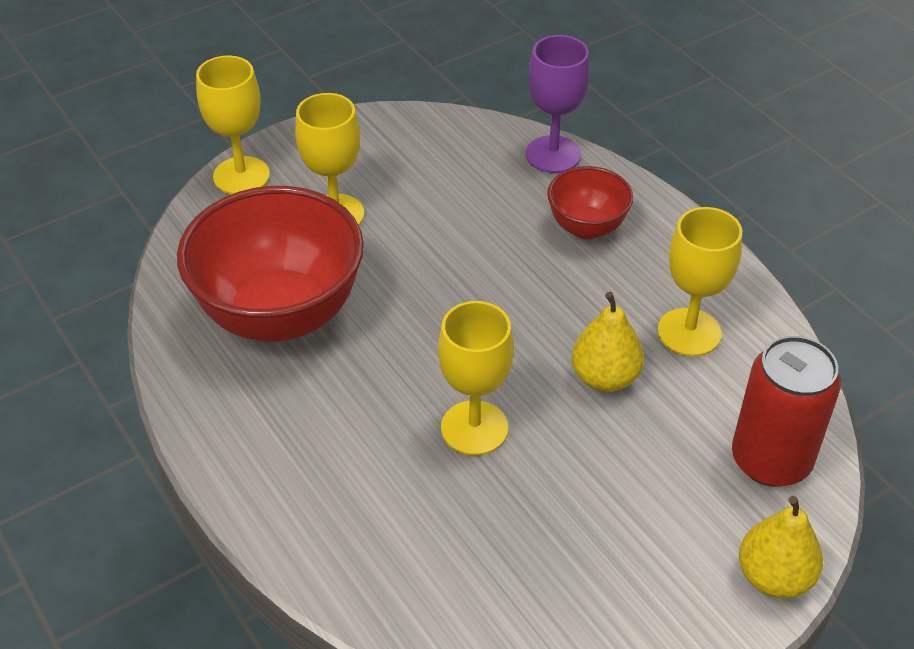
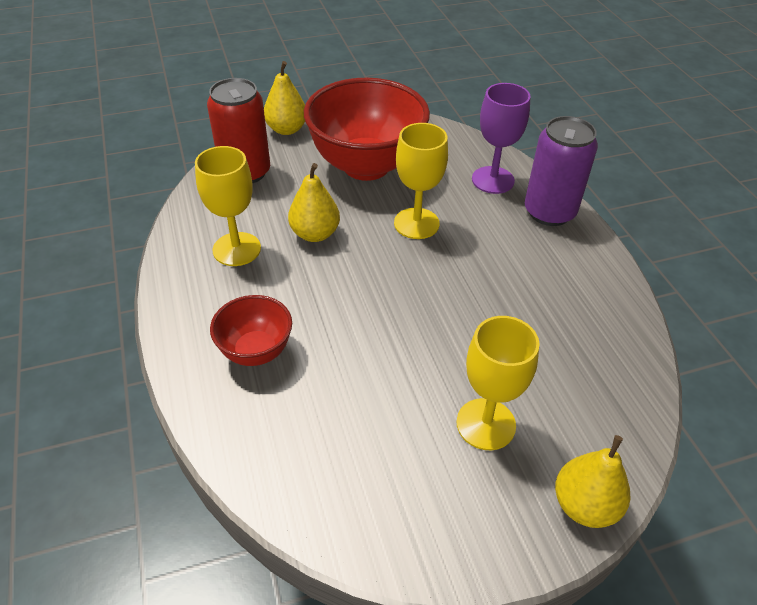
camera: 165 degrees left, 0 degrees up
(241, 176) = (584, 505): yellow goblet -> yellow pear
(280, 315) = (545, 331): red bowl -> red bowl (366, 166)
(280, 498) = (549, 212): none -> purple can
(553, 154) = (237, 446): purple goblet -> purple goblet (493, 180)

